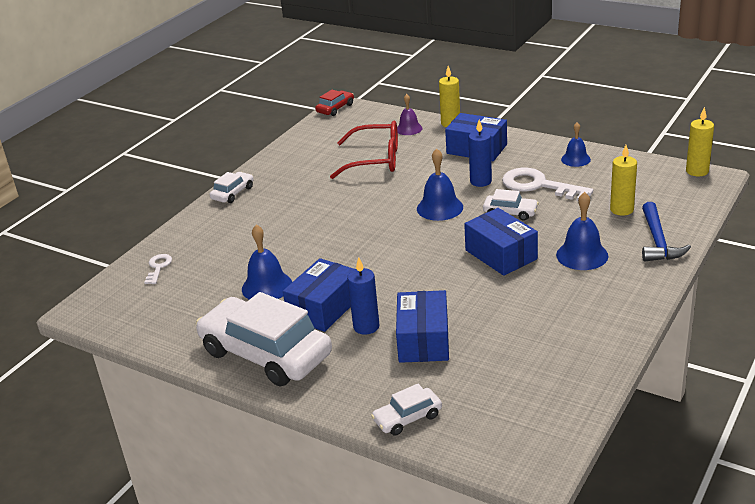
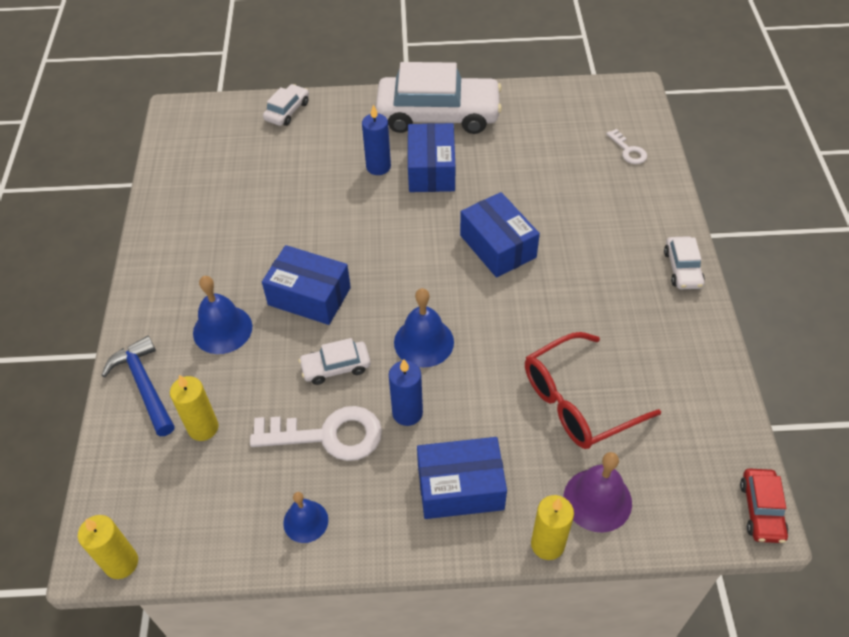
camera: 145 degrees right, 20 degrees up
(267, 286) = (505, 170): blue bell -> none
(409, 129) = (597, 500): purple bell -> purple bell, size x1.52
(423, 340) = (320, 173): blue box -> blue box (498, 246)

